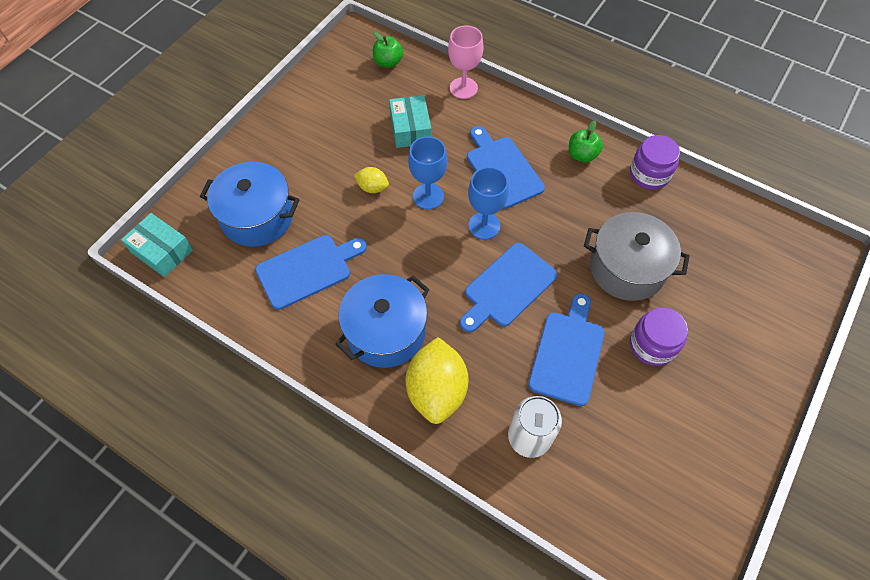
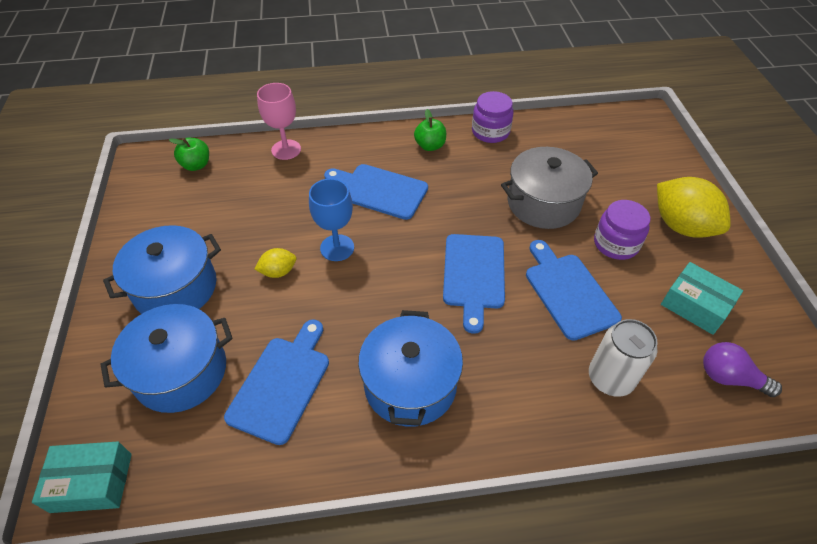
camera: 40 degrees left, 10 degrees down
(299, 154) = (175, 288): none -> blue pot
(410, 129) = (268, 205): turquoise box -> turquoise box (695, 305)
(437, 390) = (503, 400): yellow lemon -> yellow lemon (681, 226)
(484, 226) = (407, 241): blue goblet -> none
(624, 511) = (729, 378): none -> purple light bulb

